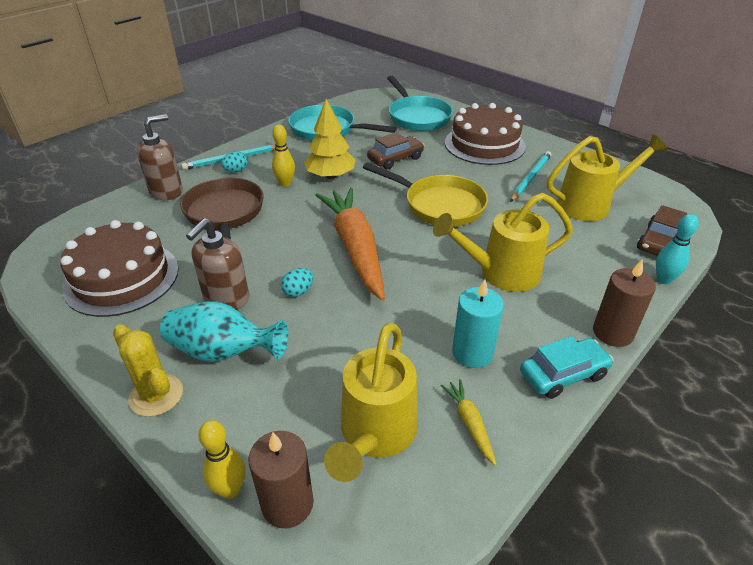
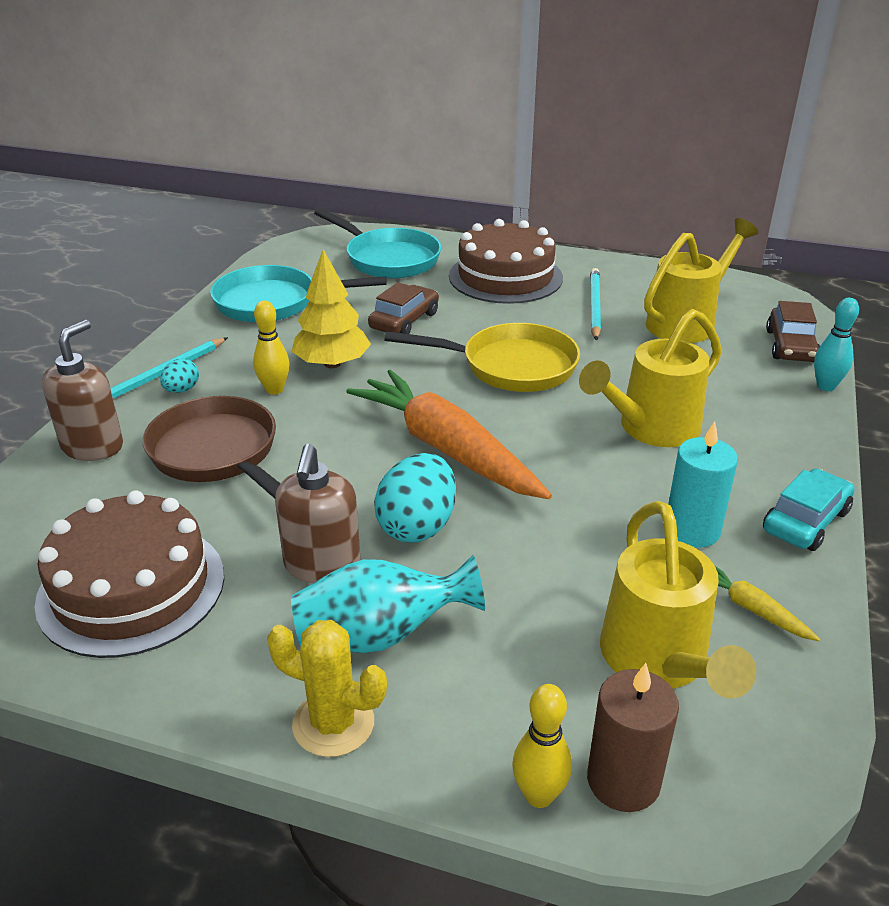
camera: 25 degrees left, 5 degrees down
(298, 292) = (417, 526): turquoise egg -> turquoise egg, size x1.93
(613, 332) = (820, 459): brown candle -> none

